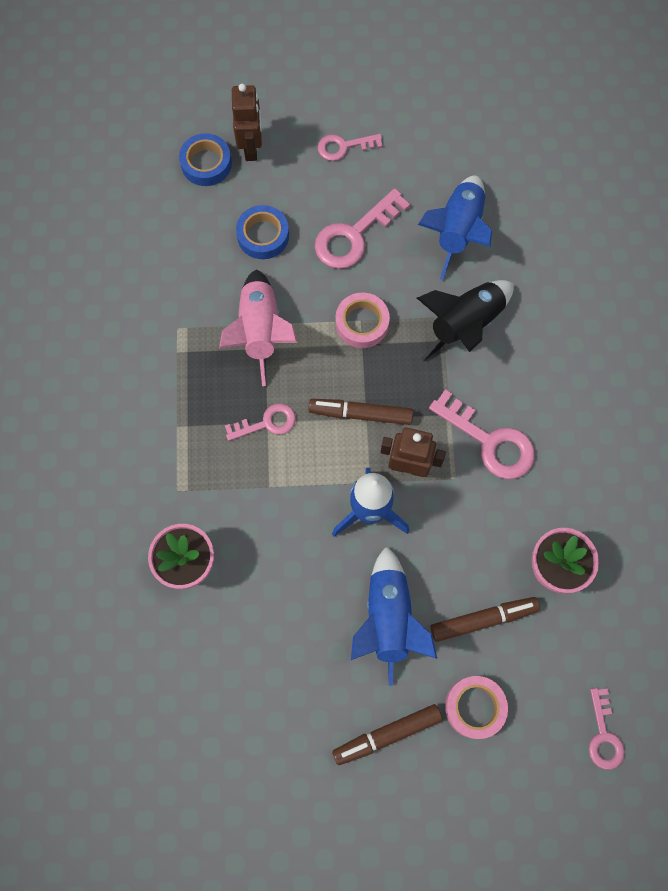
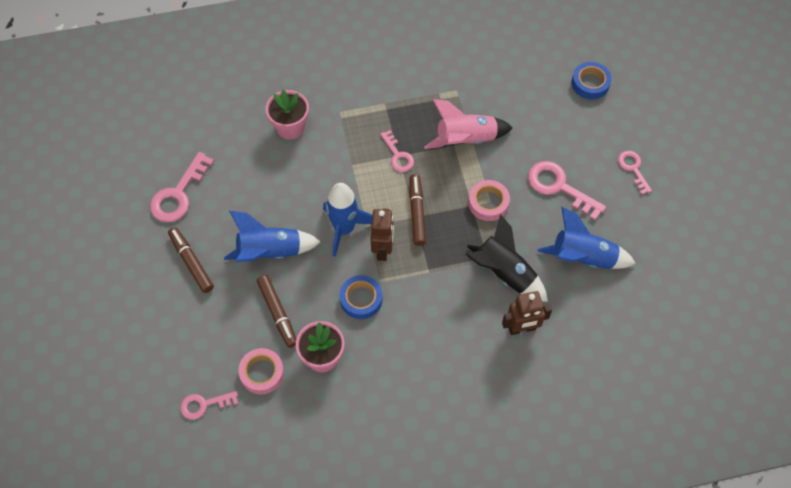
camera: 80 degrees right, 10 degrees down
(251, 147) = (612, 109): brown robot -> brown robot (522, 328)
(263, 236) = (542, 128): blue tape -> blue tape (361, 299)
(475, 707) = (215, 315): pink tape -> pink tape (262, 373)
(490, 441) = (413, 302): pink key -> pink key (178, 194)

